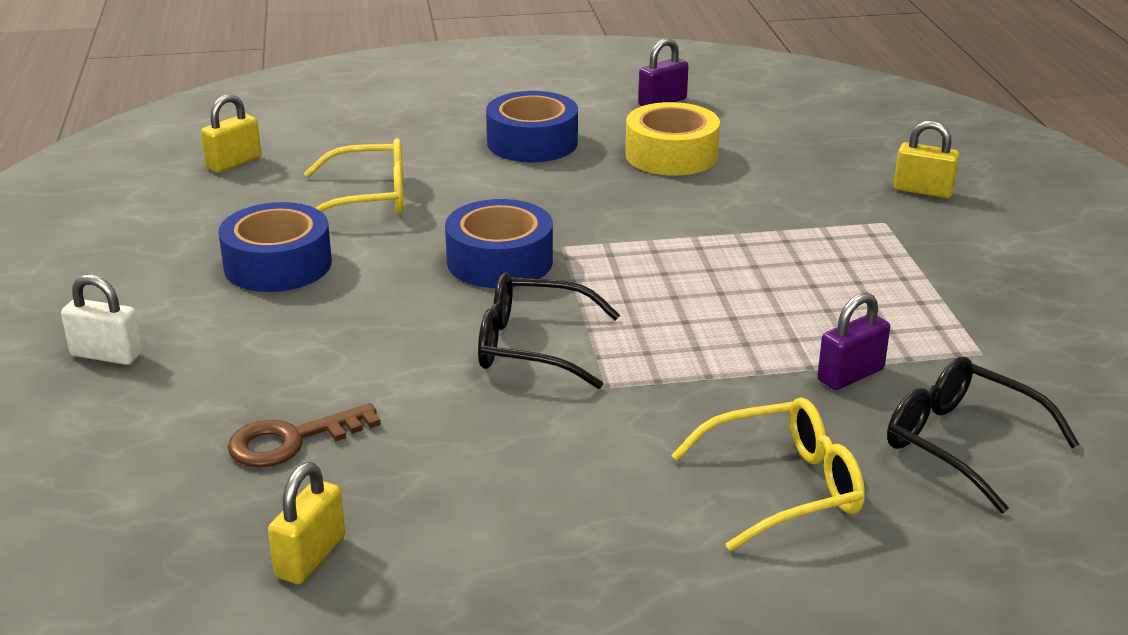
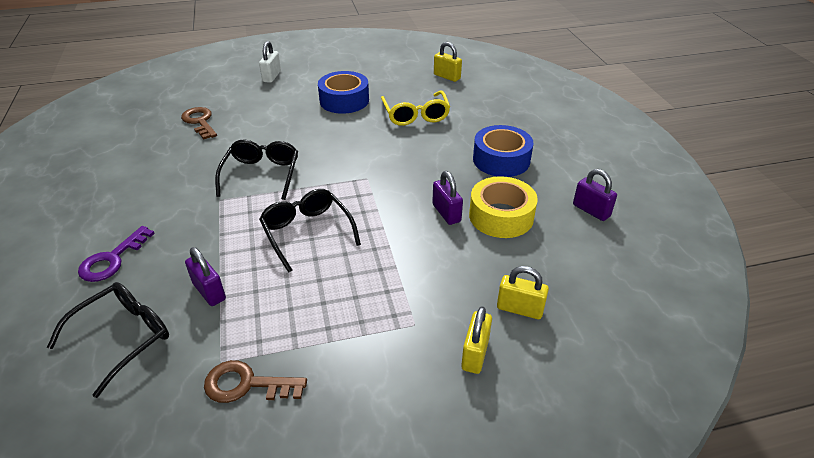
camera: 85 degrees right, 10 degrees up
(310, 557) = (122, 135): yellow padlock -> yellow padlock (519, 309)
(500, 261) = (349, 159): blue tape -> none
(662, 190) = (446, 213): none -> purple padlock
(705, 296) = (307, 232): none -> black glasses
(784, 487) = (112, 260): yellow glasses -> purple key
(1013, 332) = (246, 384): none -> brown key

